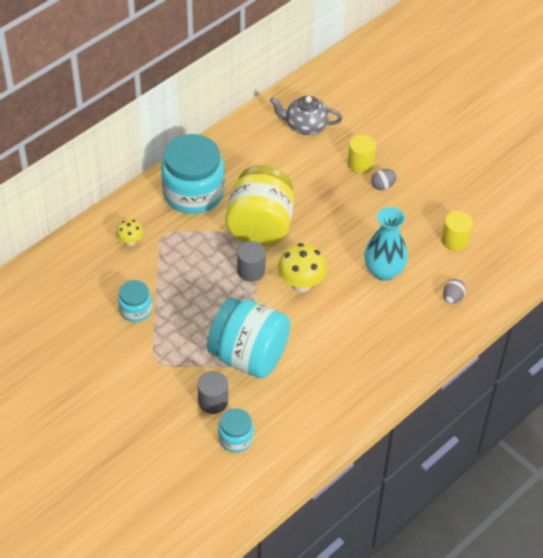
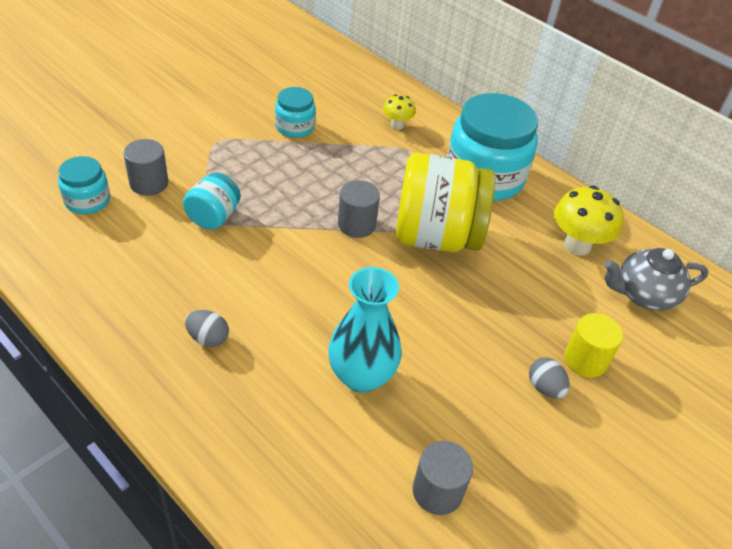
camera: 85 degrees right, 5 degrees down
(249, 356) = (213, 217): turquoise jar -> turquoise jar, size x0.50
(301, 284) = (334, 274): yellow mushroom -> yellow mushroom (577, 245)
(305, 126) = (644, 295): grey teapot -> grey teapot turned 105 degrees counterclockwise
(452, 298) = (304, 475): grey egg -> grey egg (208, 338)
(455, 240) = (437, 491): yellow cylinder -> grey cylinder

